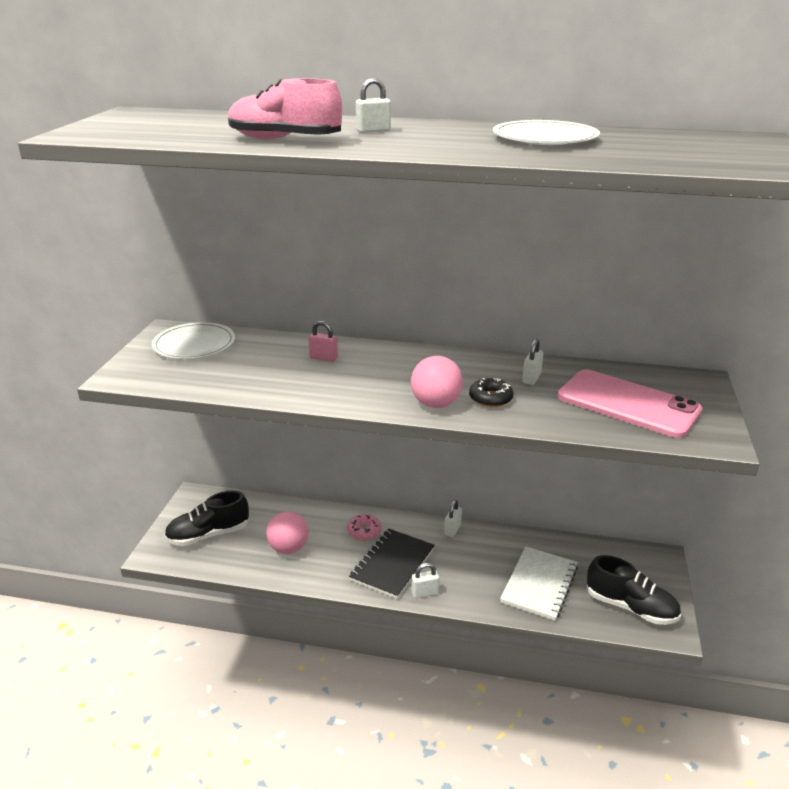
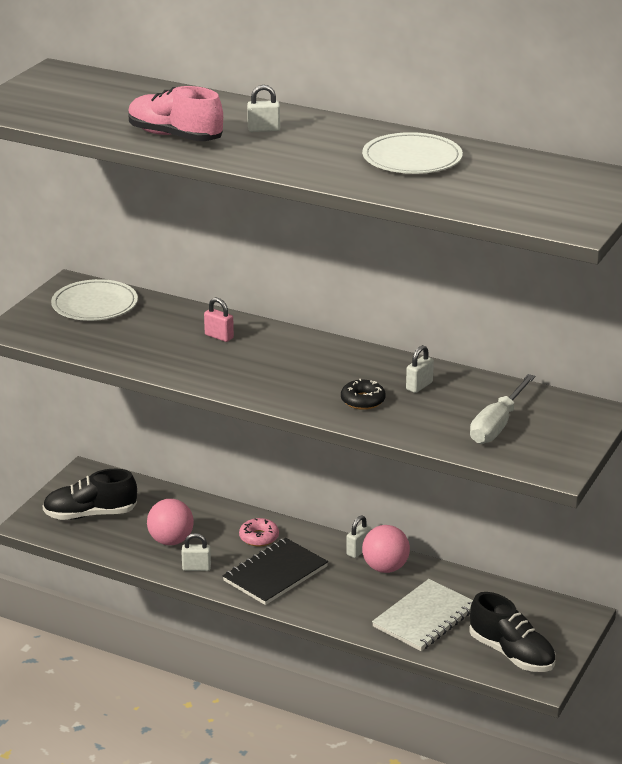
camera: 15 degrees right, 0 degrees up
(425, 593) = (297, 605): white padlock -> white padlock (196, 568)
(436, 404) = (305, 398): pink ball -> pink ball (385, 568)
(628, 404) = (497, 425): pink phone -> white screwdriver

